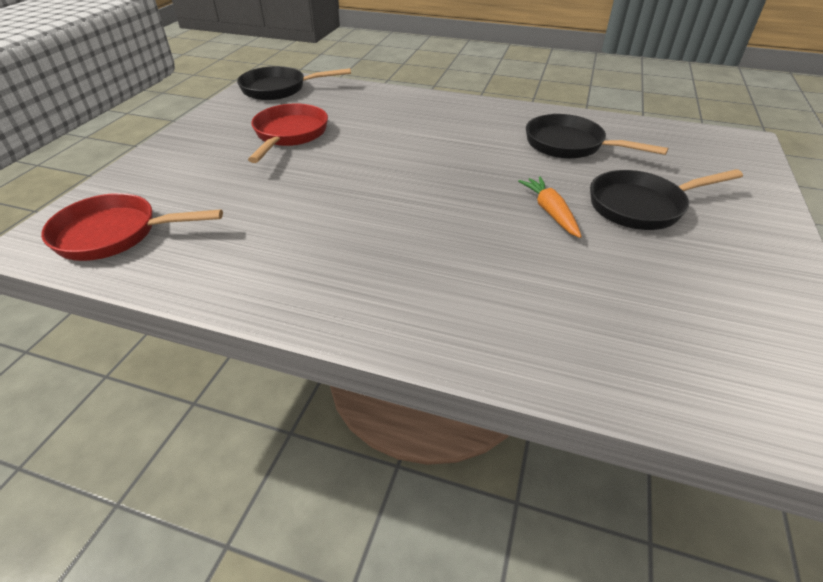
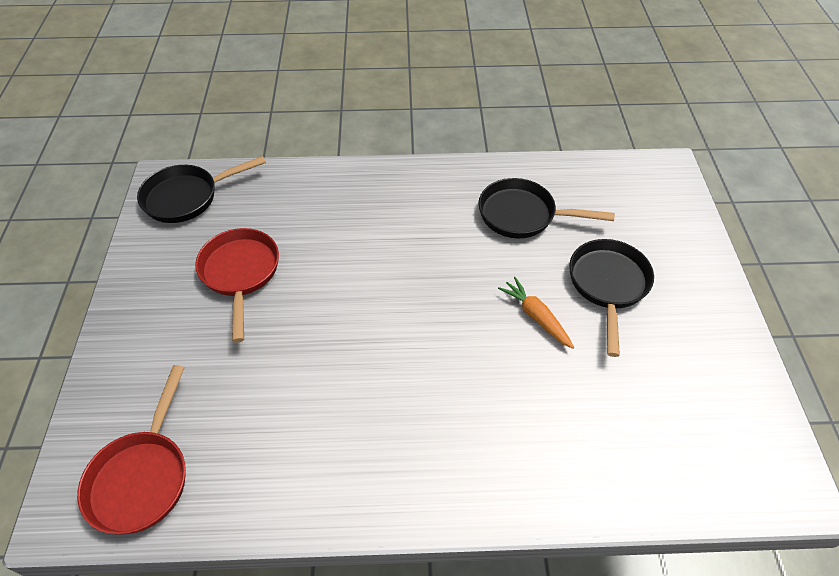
camera: 20 degrees left, 10 degrees up
(115, 234) = (142, 477): red pan -> red pan turned 60 degrees counterclockwise
(641, 206) = (608, 285): black pan -> black pan turned 135 degrees clockwise

